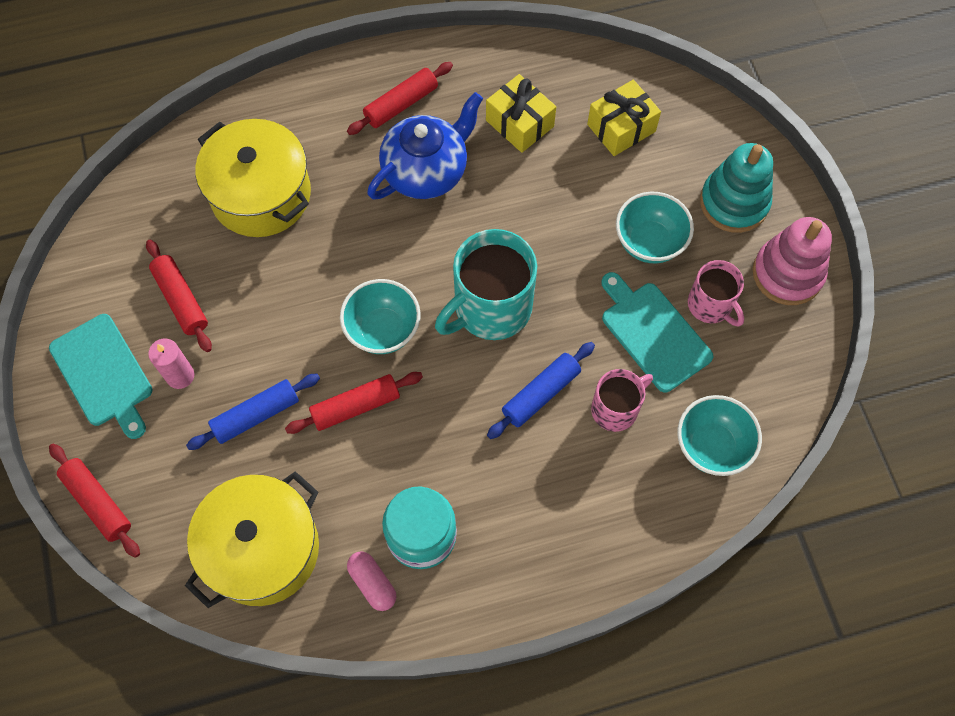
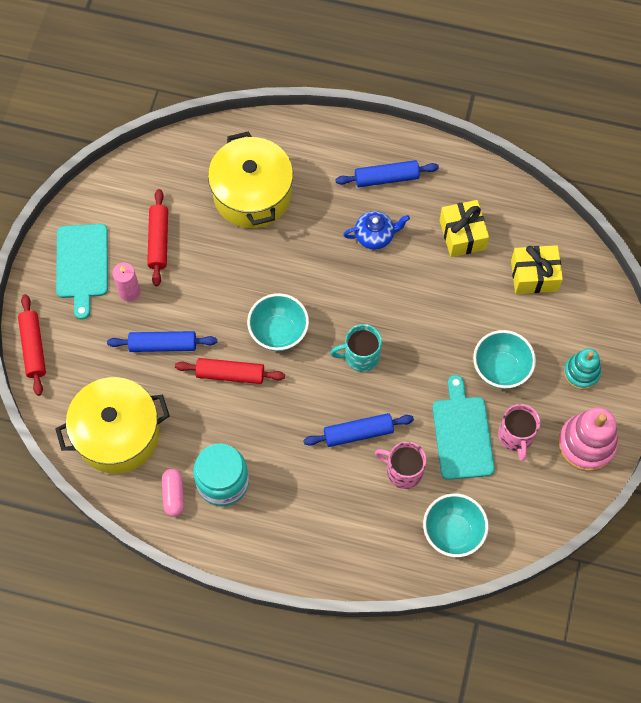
camera: 30 degrees right, 0 degrees up
(401, 104) = (386, 178): red rolling pin -> blue rolling pin
(426, 171) = (375, 236): blue teapot -> blue teapot, size x0.58
(490, 308) = (360, 356): turquoise mug -> turquoise mug, size x0.58
(616, 409) = (403, 471): pink mug -> pink mug turned 150 degrees counterclockwise
(734, 203) = (581, 373): turquoise stacking toy -> turquoise stacking toy, size x0.64

